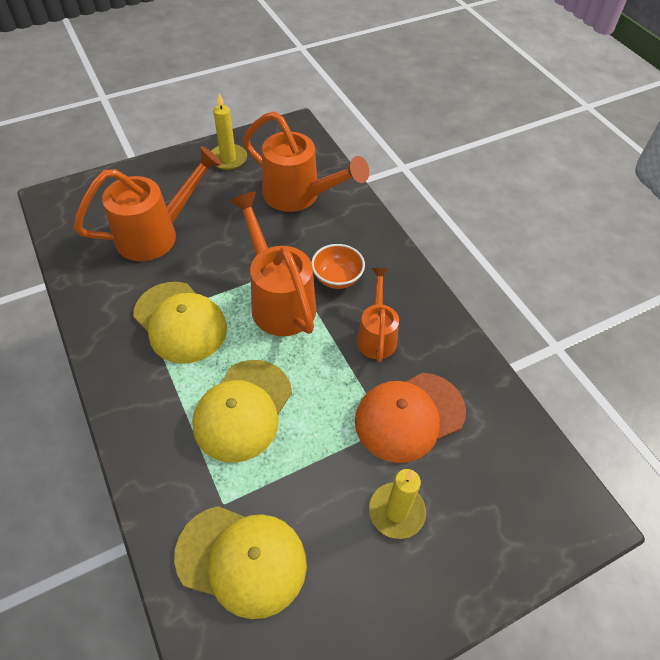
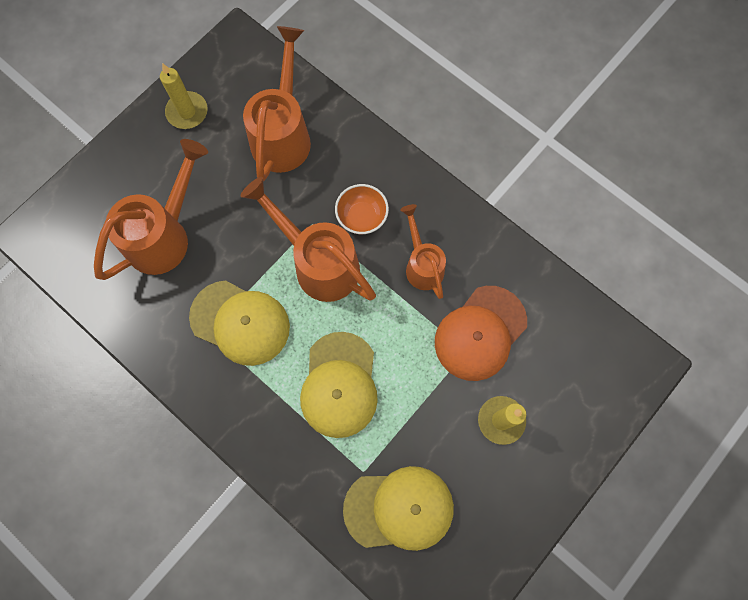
camera: 20 degrees left, 20 degrees up
(299, 196) = (283, 133): orange watering can -> orange watering can turned 90 degrees counterclockwise

